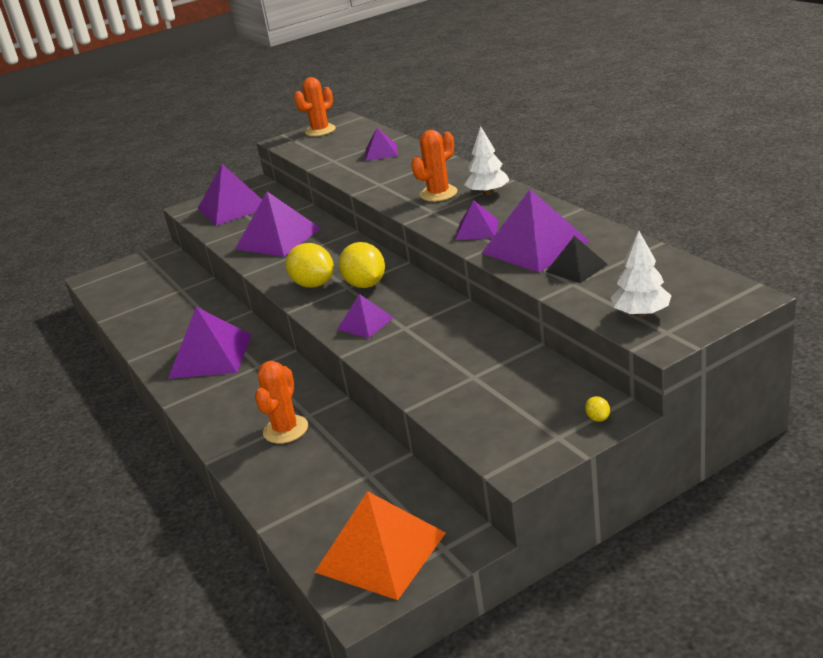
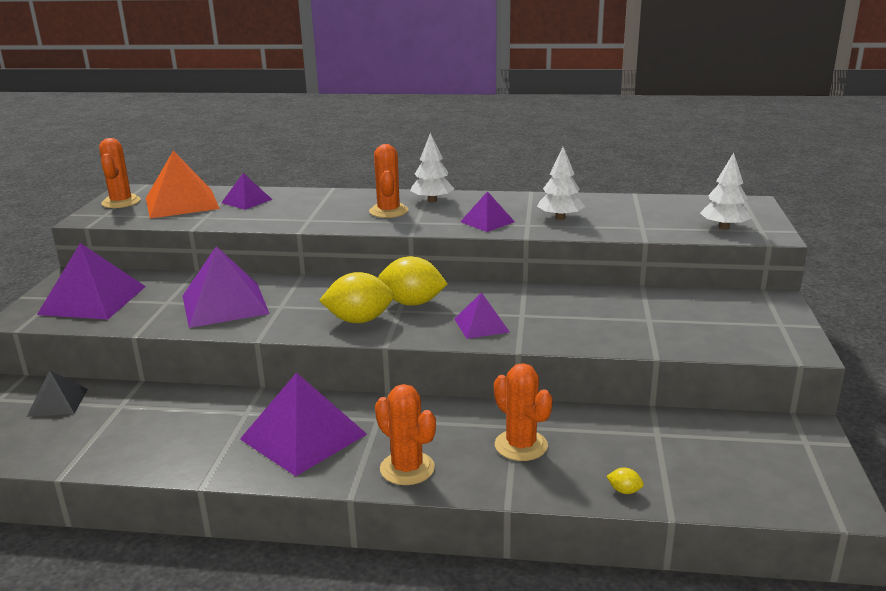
camera: 55 degrees left, 5 degrees down
(213, 406) = (407, 468): none -> orange cactus
(381, 552) = (780, 470): orange pyramid -> orange pyramid (182, 203)
(535, 247) = (560, 218): purple pyramid -> white tree
(576, 268) = (621, 219): black pyramid -> black pyramid (58, 402)
(598, 418) = (775, 305): yellow lemon -> yellow lemon (624, 491)

